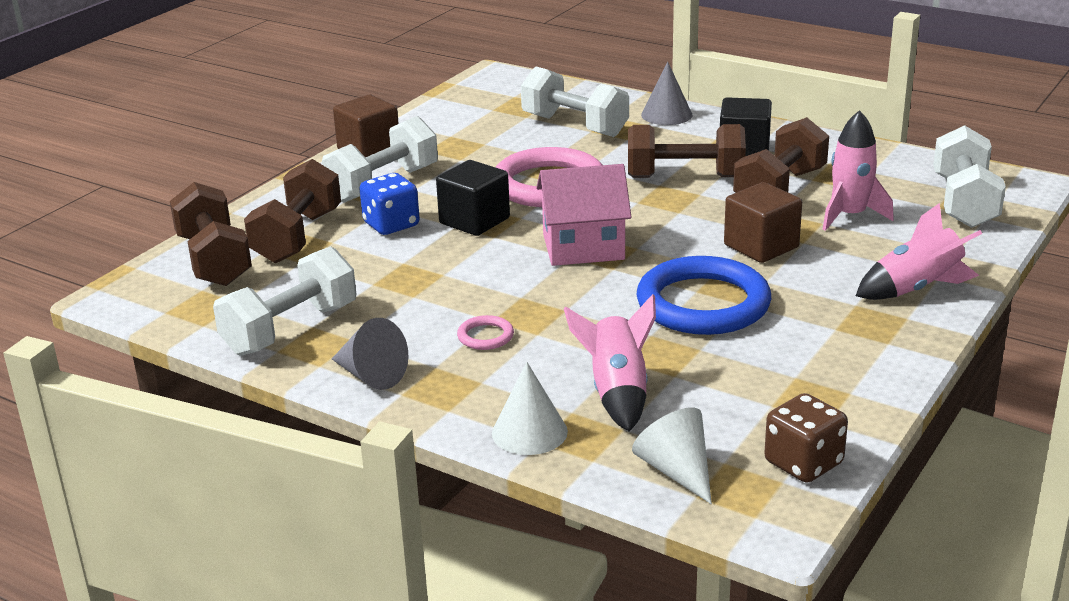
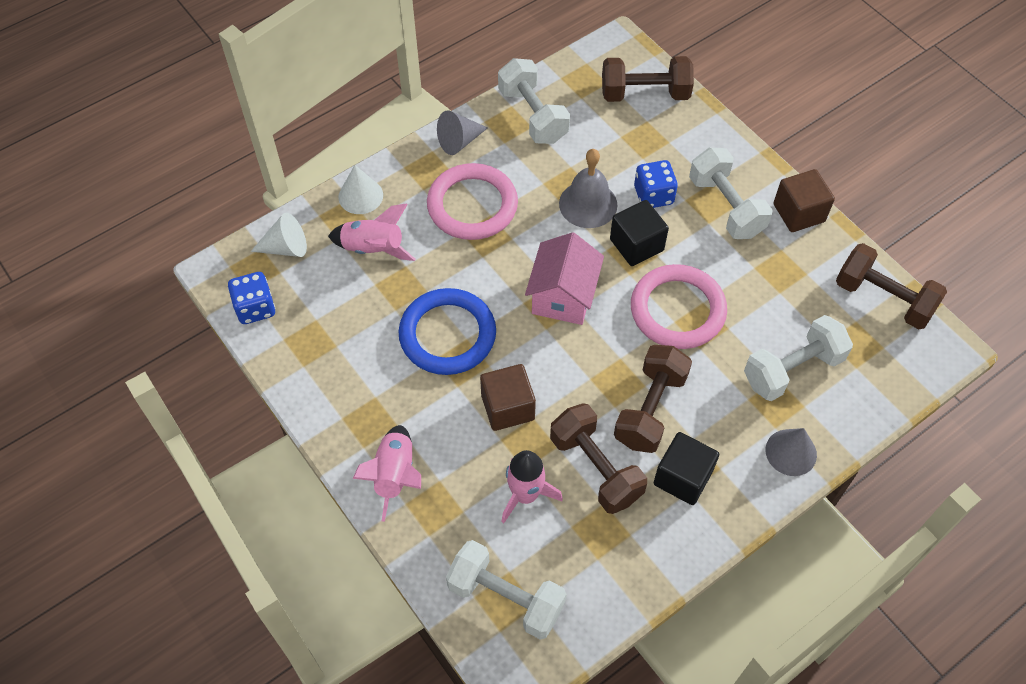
camera: 110 degrees right, 30 degrees up
(297, 237) = (659, 141): brown dumbbell -> brown dumbbell (883, 299)
(430, 260) = (588, 204): none -> grey bell
(485, 336) = (472, 205): pink ring -> pink ring, size x2.42
(803, 463) = (255, 308): brown dice -> blue dice

